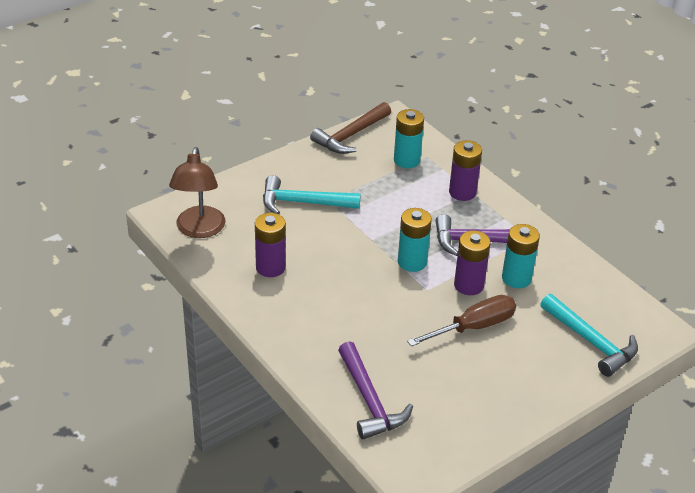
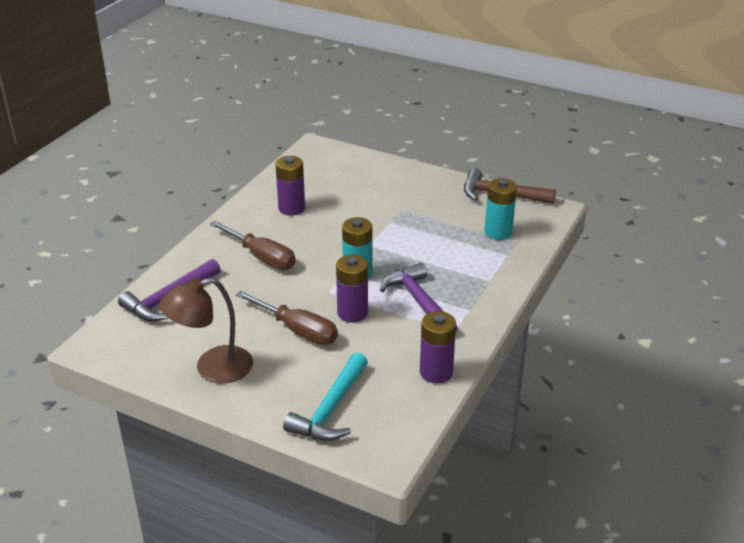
camera: 65 degrees right, 5 degrees down
(199, 230) = (309, 166): brown lamp -> brown lamp (212, 368)
(303, 203) = (385, 199): turquoise hammer -> none
(343, 314) = (262, 257): none -> brown screwdriver
(462, 192) = (483, 275): purple battery -> purple battery (436, 372)
(516, 278) = (386, 338): turquoise battery -> none

